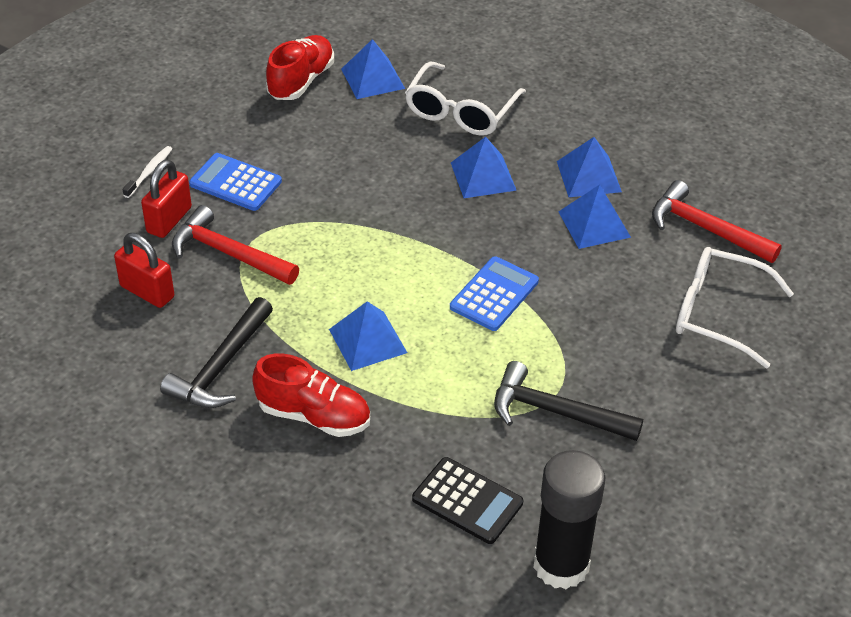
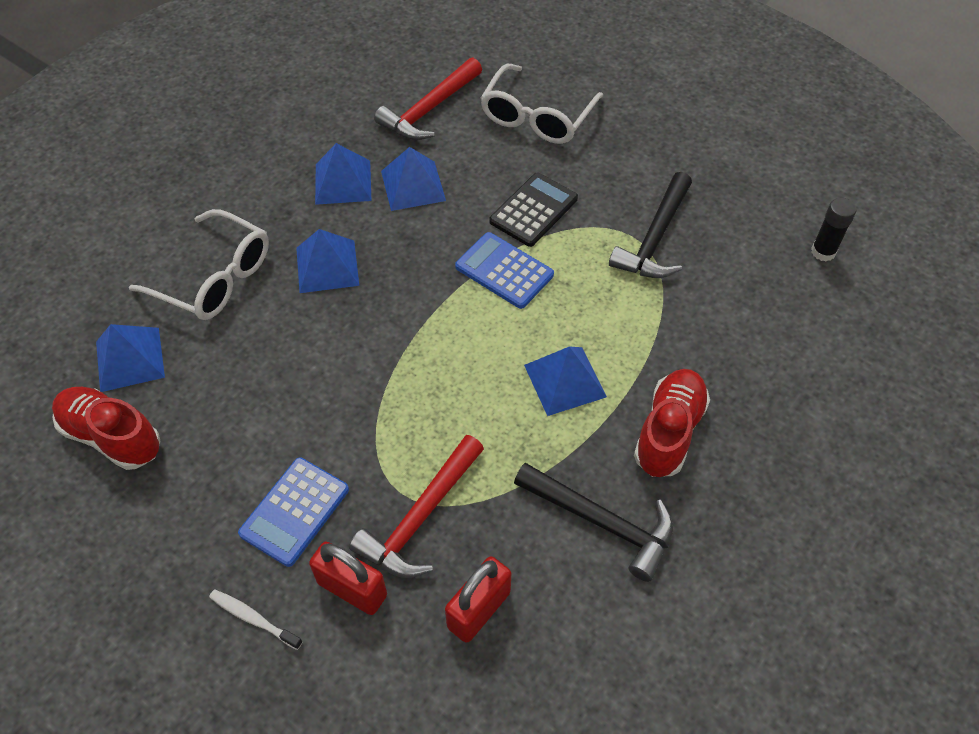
camera: 85 degrees left, 10 degrees up
(467, 501) = (763, 311): black calculator -> black calculator (533, 210)
(561, 565) = (823, 252): black glue stick -> black glue stick, size x0.51

